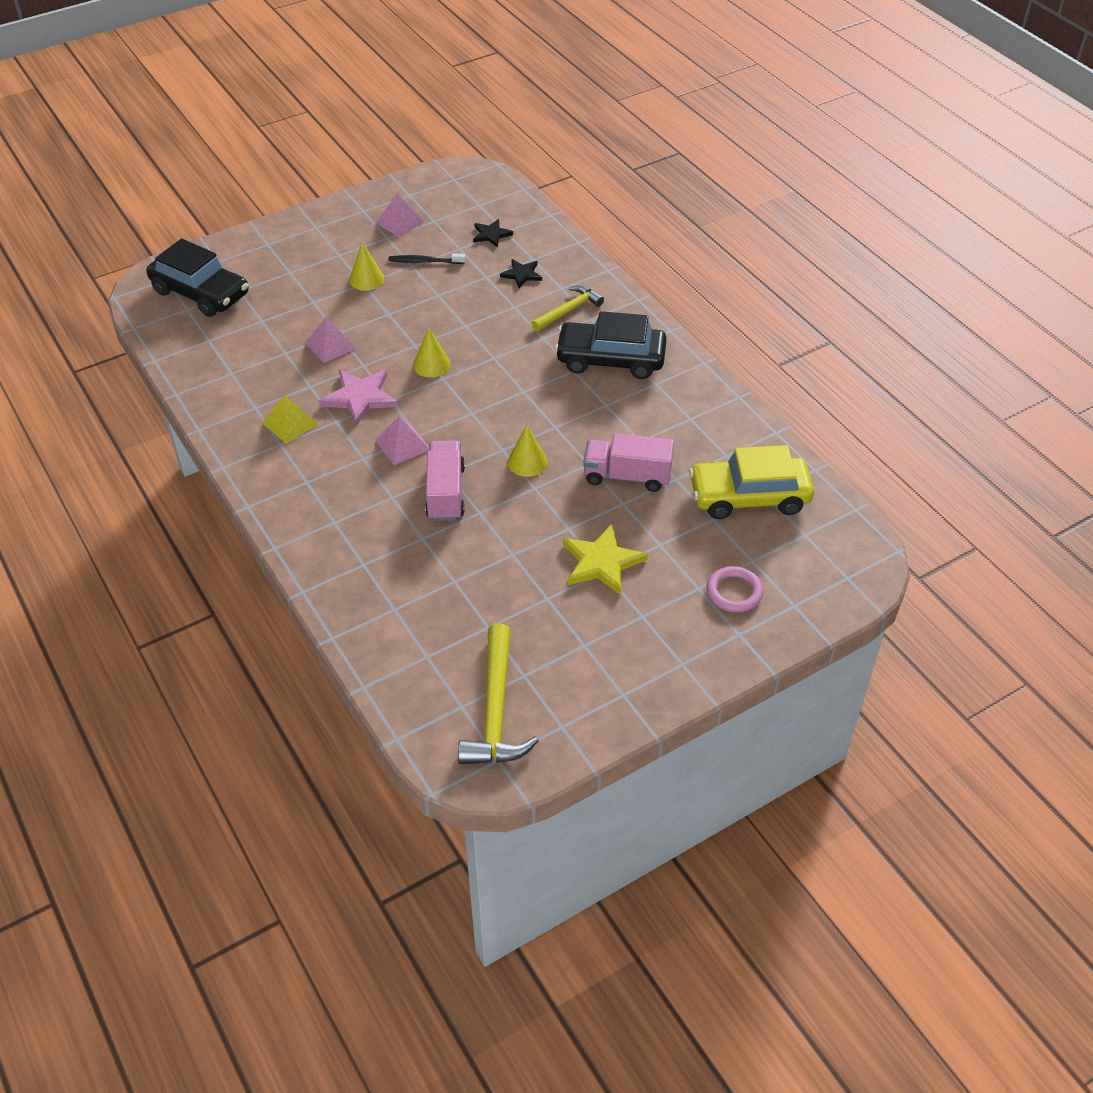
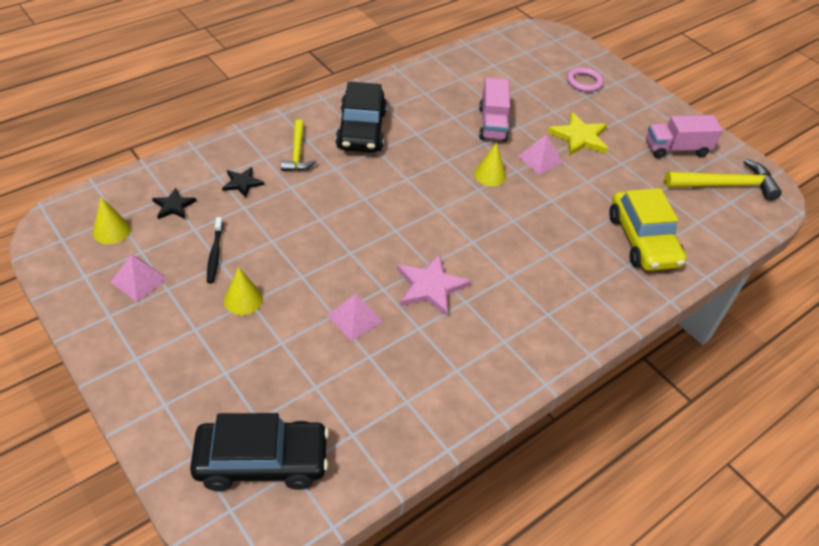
camera: 100 degrees left, 0 degrees up
(200, 293) = (262, 461): black car -> black car turned 60 degrees clockwise
(290, 423) = (475, 337): yellow pyramid -> none
(402, 445) = (487, 251): pink pyramid -> pink pyramid (540, 159)
(431, 364) = (378, 239): yellow cone -> yellow cone (111, 231)
(445, 493) = (536, 220): pink truck -> pink truck (676, 149)
(569, 310) = (297, 153): yellow hammer -> yellow hammer turned 135 degrees counterclockwise
(749, 497) = (498, 71): yellow car -> yellow car (642, 240)

